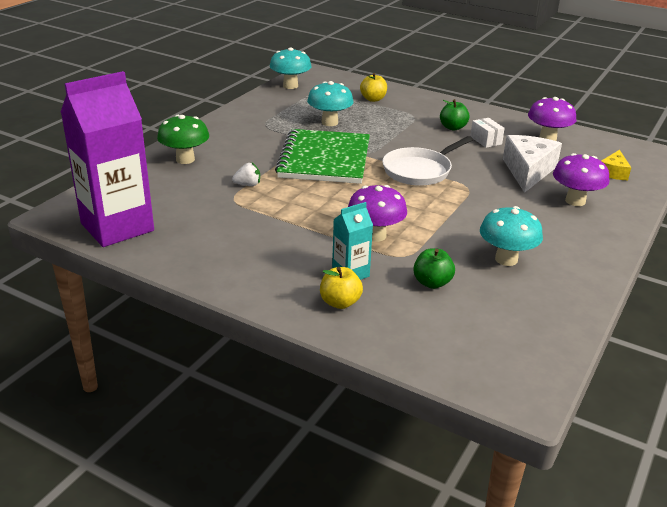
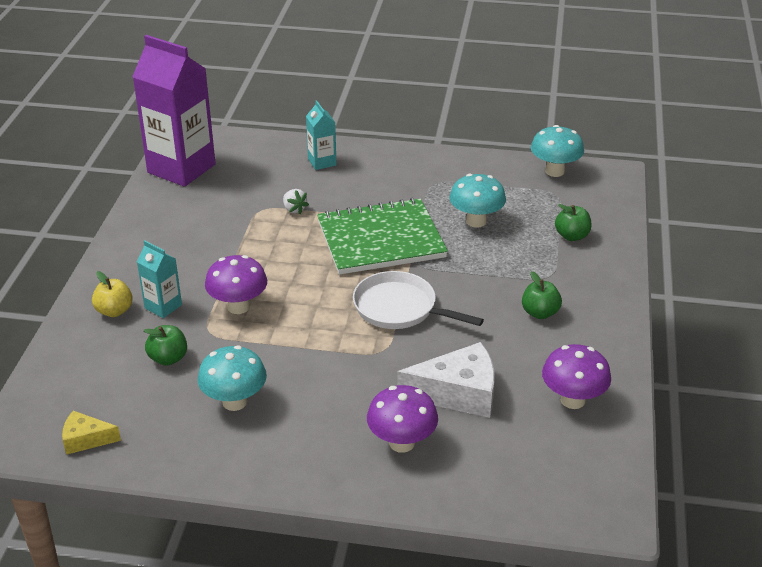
camera: 70 degrees right, 5 degrees up
(185, 159) = (322, 162): green mushroom -> turquoise carton
(373, 99) = (572, 236): yellow apple -> green apple
(486, 140) = (522, 346): white box -> none
(613, 172) = (510, 473): yellow cheese -> yellow cheese (86, 439)

